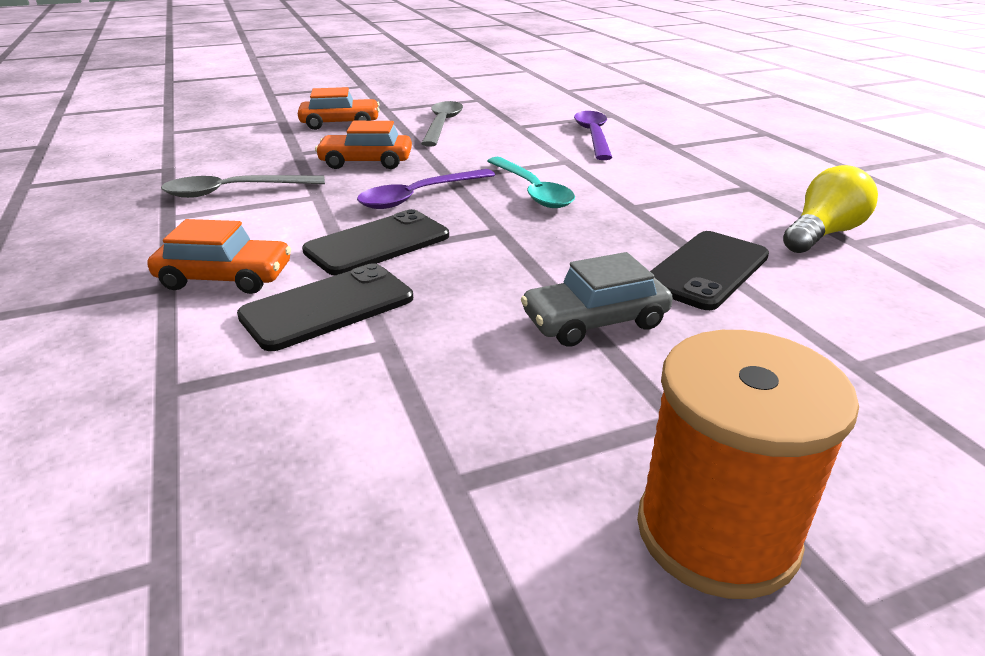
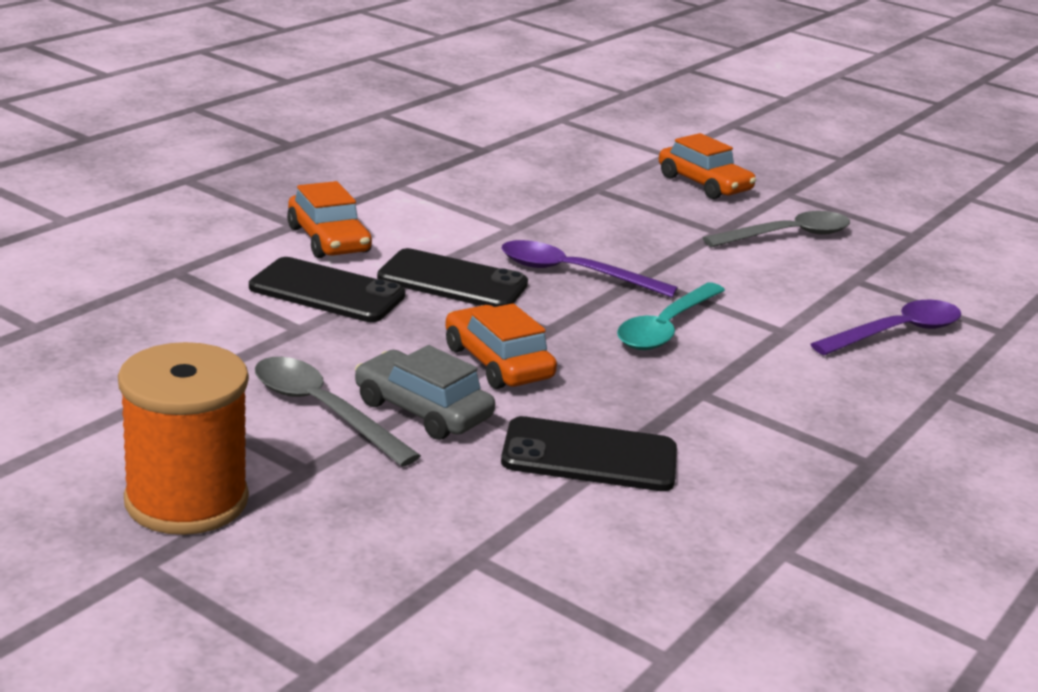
camera: 55 degrees right, 5 degrees down
(234, 192) = (474, 192): grey spoon -> grey spoon (323, 411)
(366, 162) = (620, 226): orange car -> orange car (497, 363)
(822, 234) = (780, 525): yellow light bulb -> none

